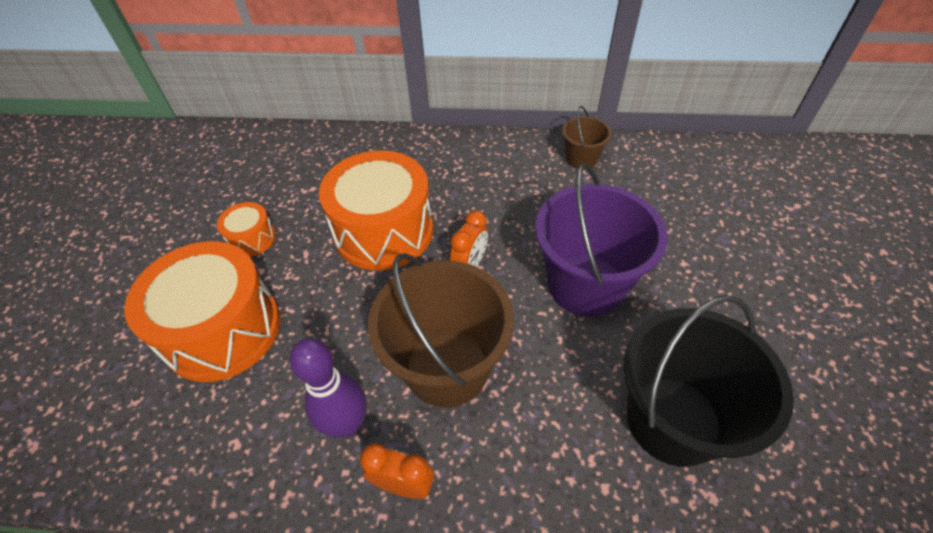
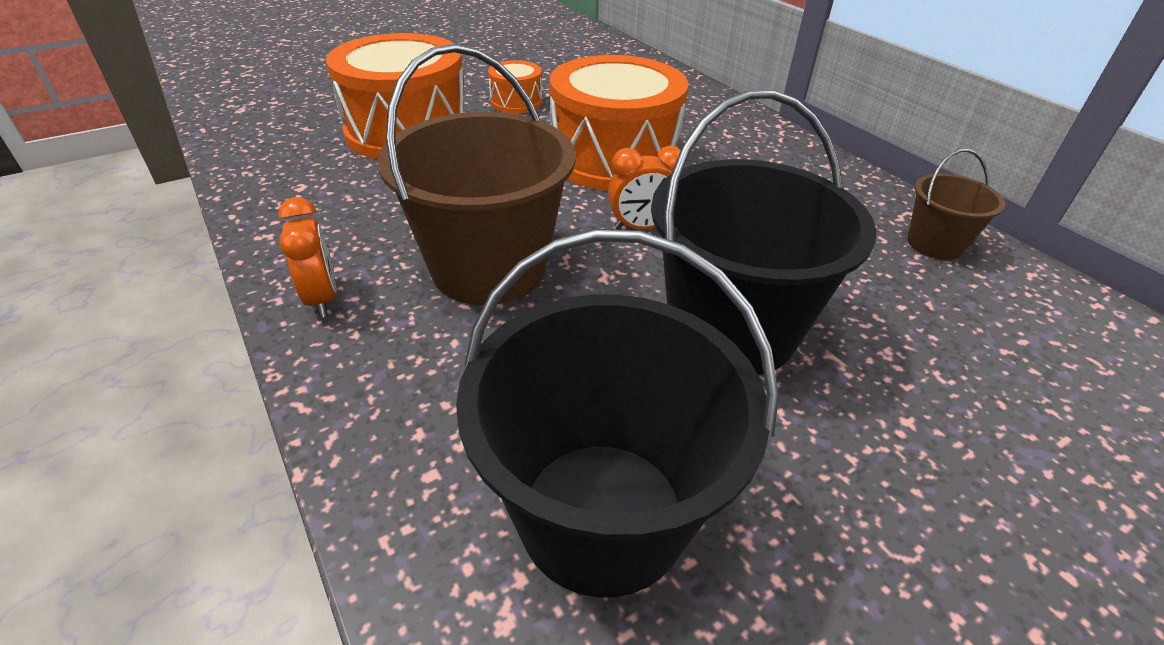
camera: 50 degrees right, 10 degrees down
(347, 424) = (365, 235): purple bowling pin -> none
(586, 284) = (731, 330): purple bucket -> black bucket

